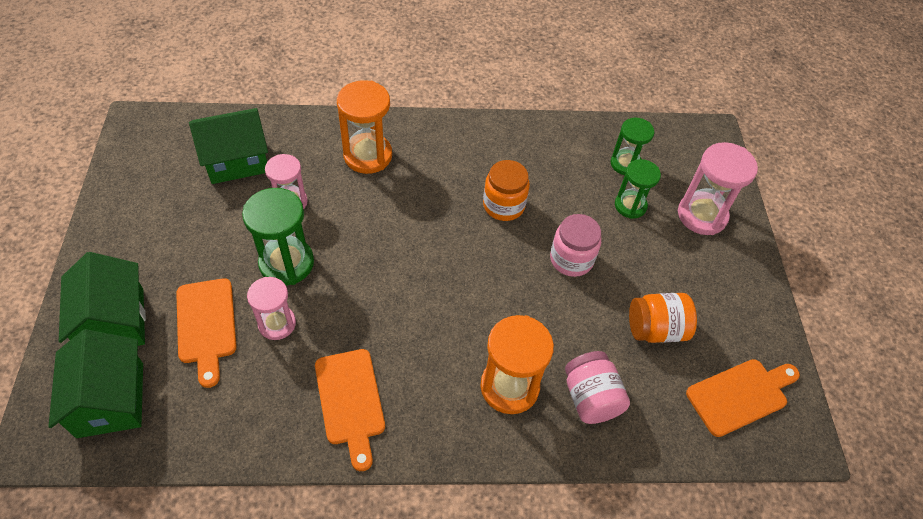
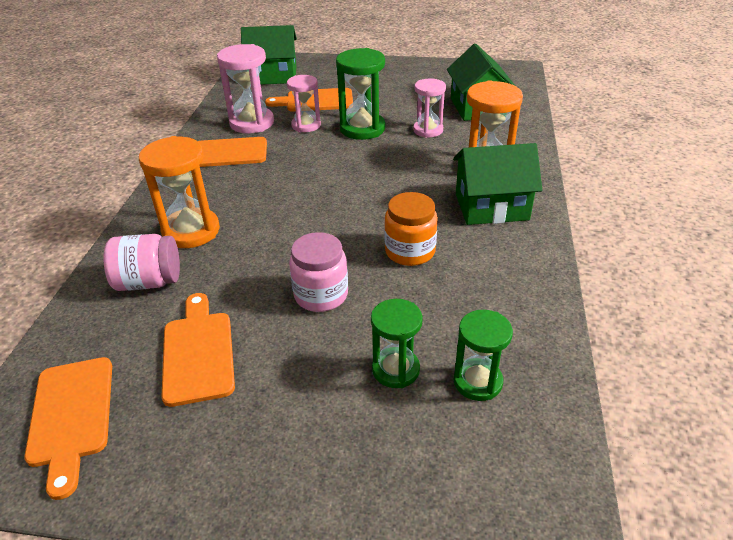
camera: 105 degrees right, 15 degrees down
(114, 322) = (330, 73): green house -> green house (491, 206)
(656, 329) = (198, 352): orange jar -> orange cutting board
(702, 215) = (365, 459): pink hourglass -> pink hourglass (252, 123)

